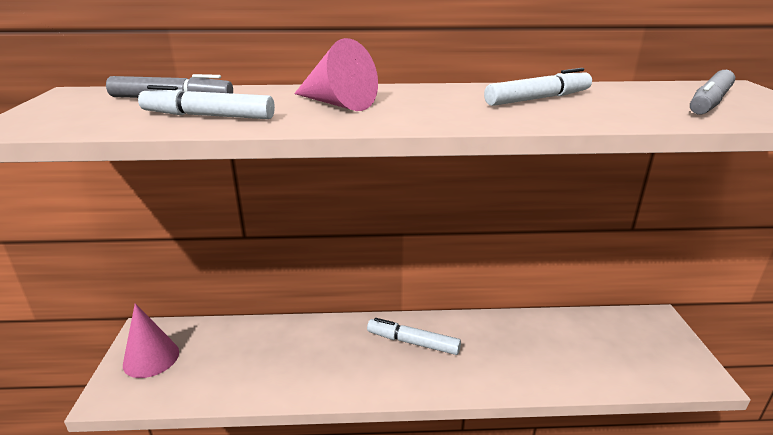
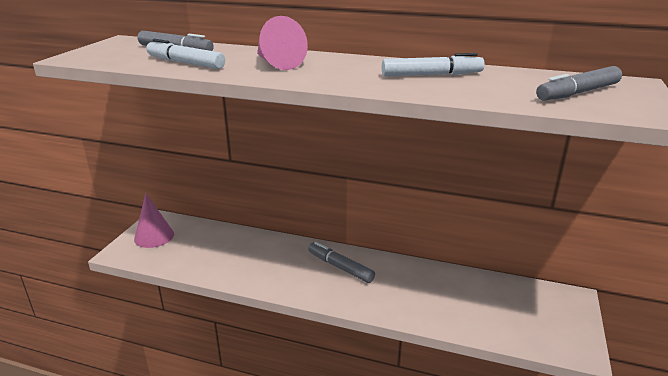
camera: 20 degrees right, 0 degrees up
(413, 342) = (340, 267): white marker -> grey marker

